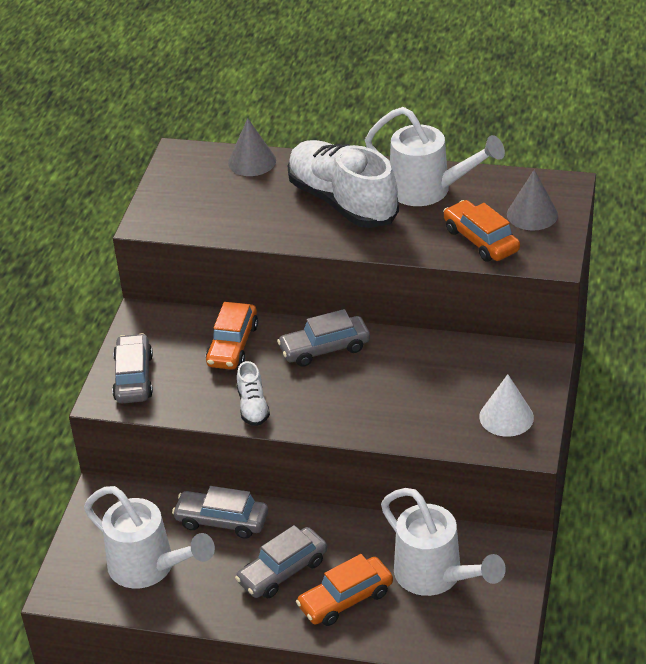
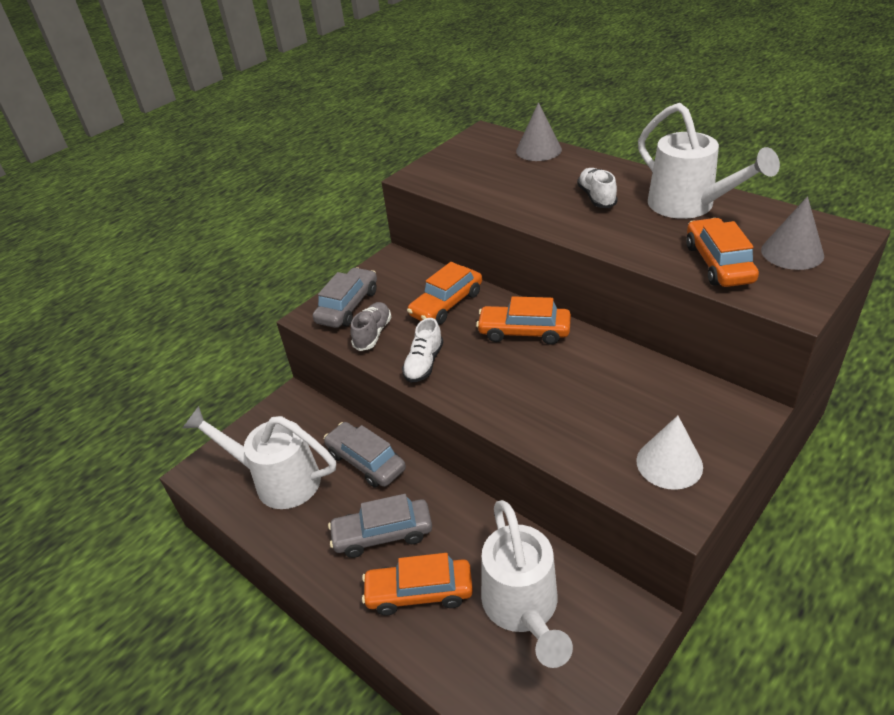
camera: 30 degrees right, 0 degrees up
(149, 567) = (278, 480): white watering can -> white watering can turned 135 degrees clockwise
(181, 395) = (373, 334): none -> grey shoe
(324, 348) = (524, 332): grey car -> orange car
(342, 202) = (596, 197): white shoe -> white shoe, size x0.45

